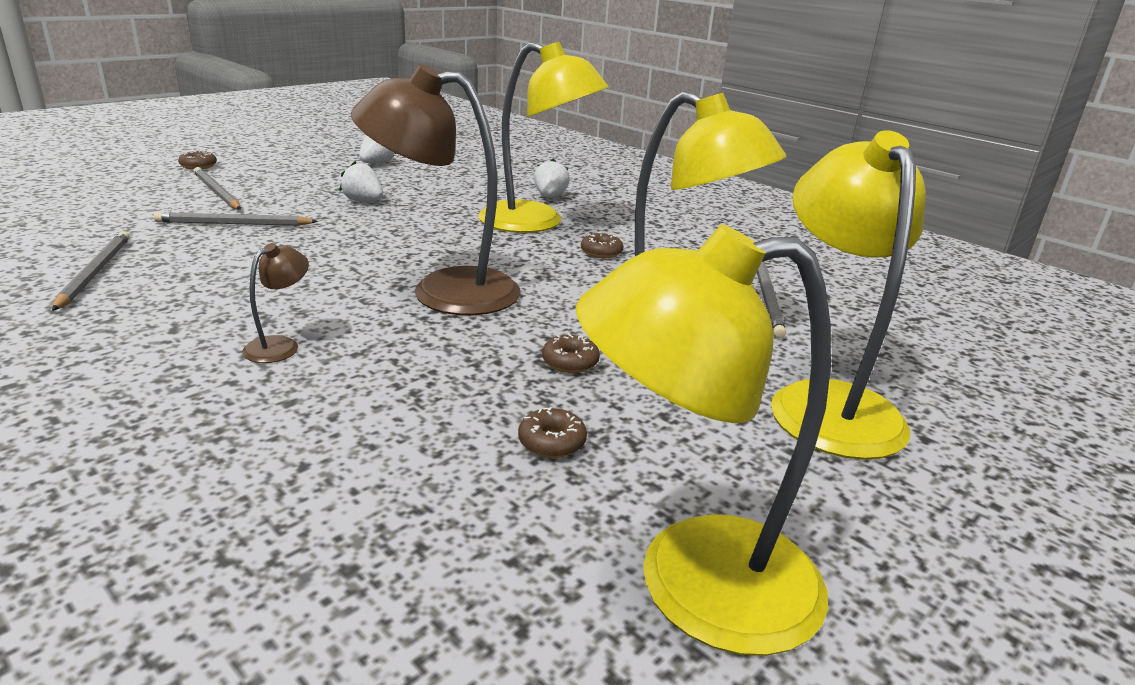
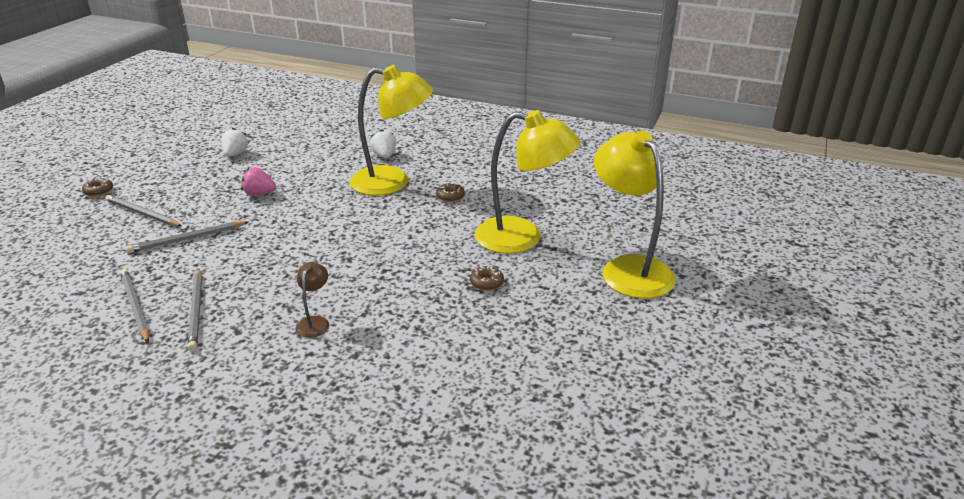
camera: 20 degrees left, 5 degrees up
(363, 201) = (259, 193): white strawberry -> pink strawberry
(444, 291) = (378, 254): brown lamp -> none
(552, 442) = (510, 334): brown donut -> none
(692, 584) = (616, 382): yellow lamp -> none
(768, 300) = (567, 208): grey pencil -> grey pencil (196, 310)

